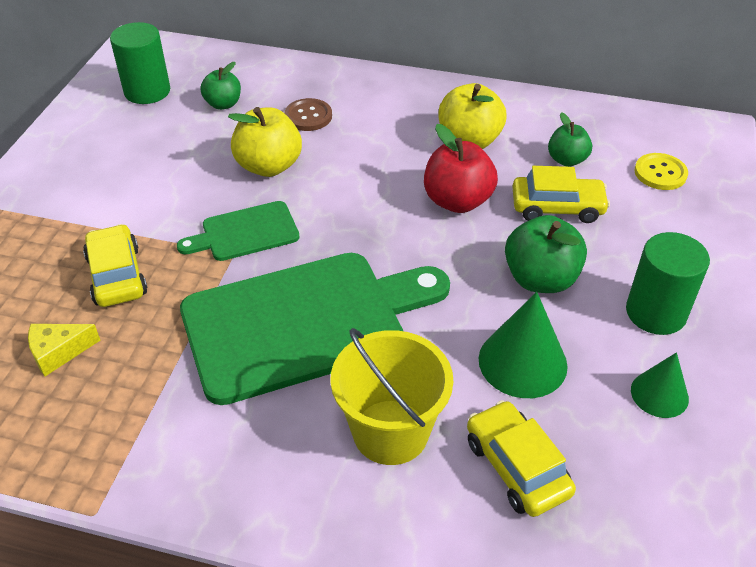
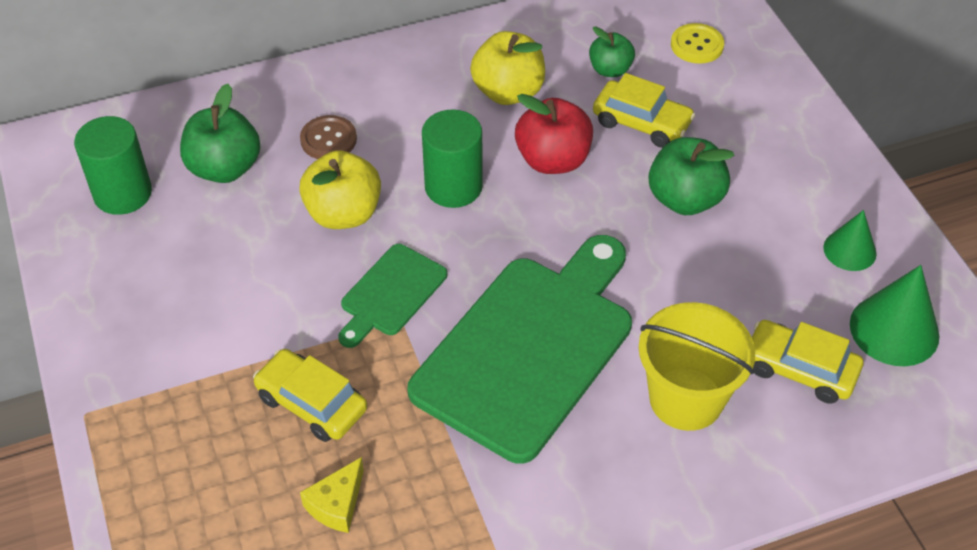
camera: 35 degrees left, 5 degrees up
(223, 104) = (224, 168): green apple -> green apple, size x1.60
(522, 362) = (733, 281): green cone -> green cone (894, 329)
(557, 207) = (641, 122): yellow car -> yellow car turned 60 degrees clockwise
(656, 312) = (794, 181): green cylinder -> green cylinder (453, 187)

